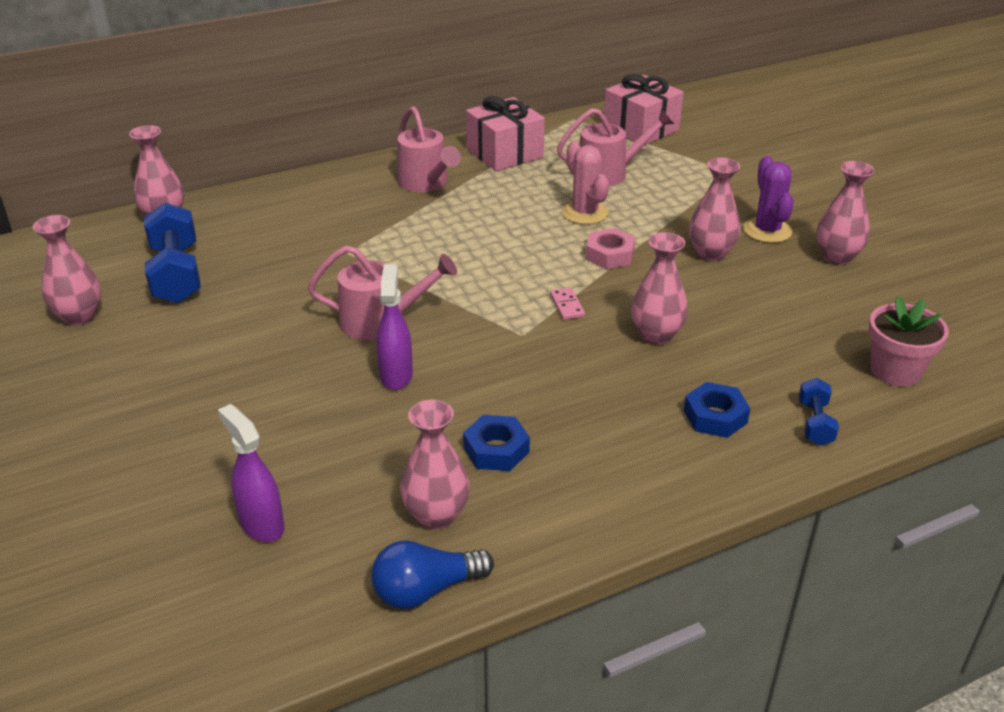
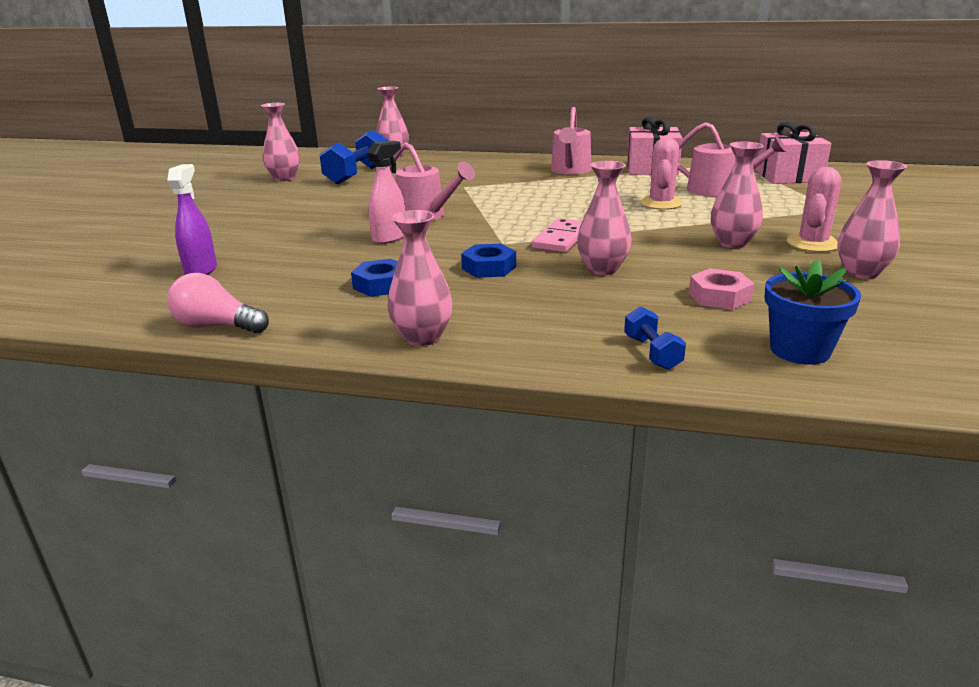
camera: 40 degrees right, 10 degrees down
(396, 375) = (389, 238): purple spray bottle -> pink spray bottle
(426, 590) = (217, 326): blue light bulb -> pink light bulb
(436, 515) = (289, 299): pink vase -> pink vase (422, 337)
(567, 305) = (561, 239): pink domino -> pink domino, size x1.77
(610, 255) = (642, 225): pink nut -> pink nut (719, 297)
(715, 416) = (568, 321): blue nut -> blue nut (489, 268)
(767, 230) = (812, 243): purple cactus -> pink cactus
(815, 423) = (652, 353): blue dumbbell -> blue dumbbell turned 60 degrees counterclockwise
(895, 371) = (800, 350): pink flower pot -> blue flower pot

